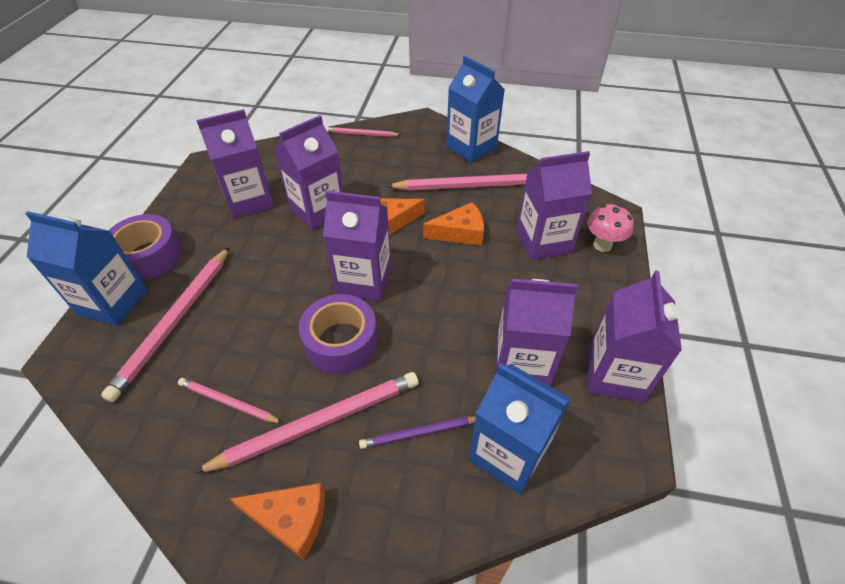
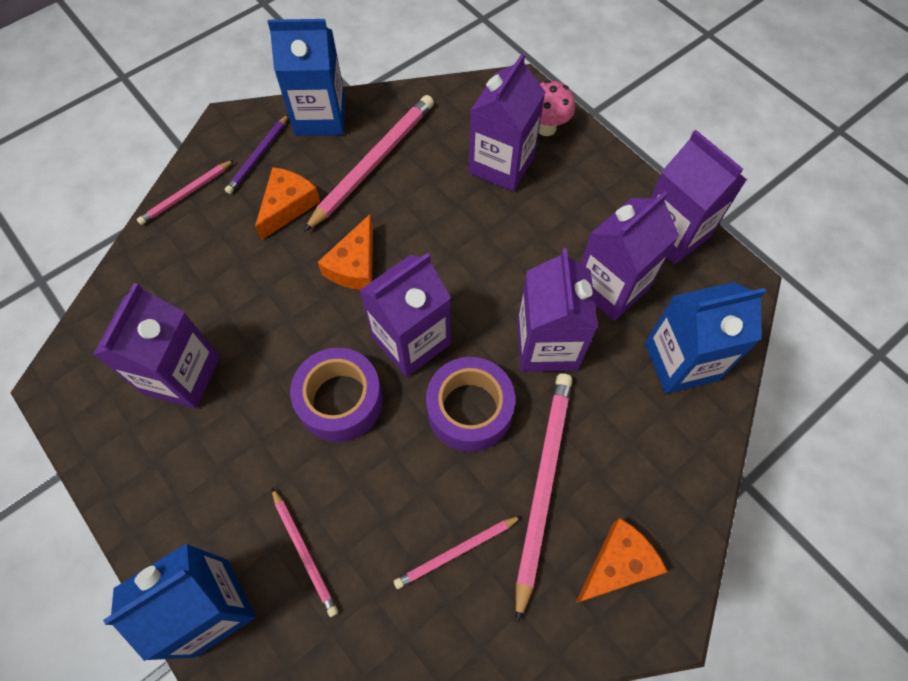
camera: 50 degrees left, 15 degrees up
(148, 256) = (169, 533): purple tape -> purple tape (340, 401)
(175, 322) = (304, 552): pink pencil -> pink pencil, size x0.55
(318, 210) = (270, 317): purple carton -> purple carton (547, 345)
(419, 433) = (615, 412): purple pencil -> purple pencil (258, 156)
(460, 232) = (428, 218): orange cheese -> orange cheese (288, 206)

